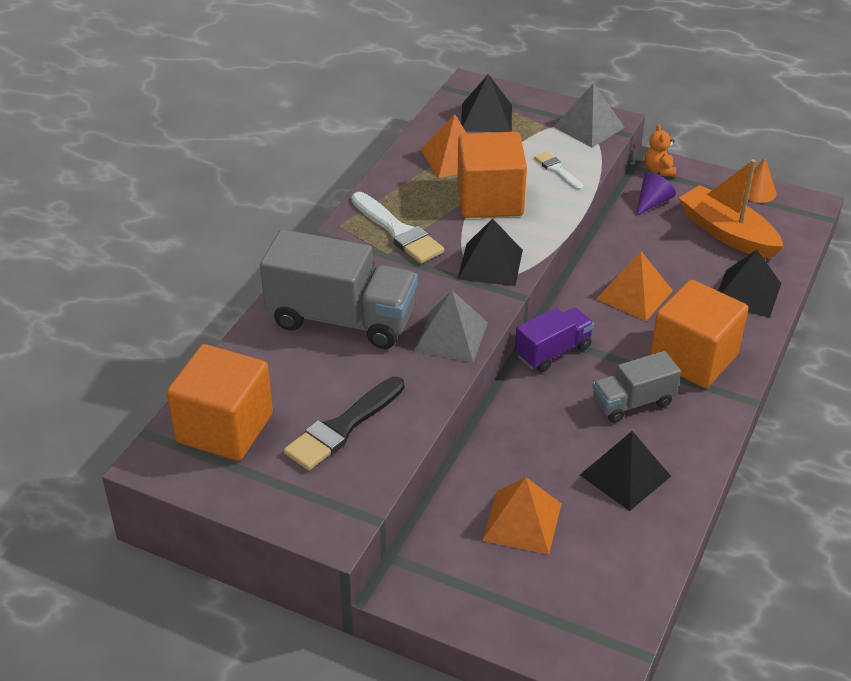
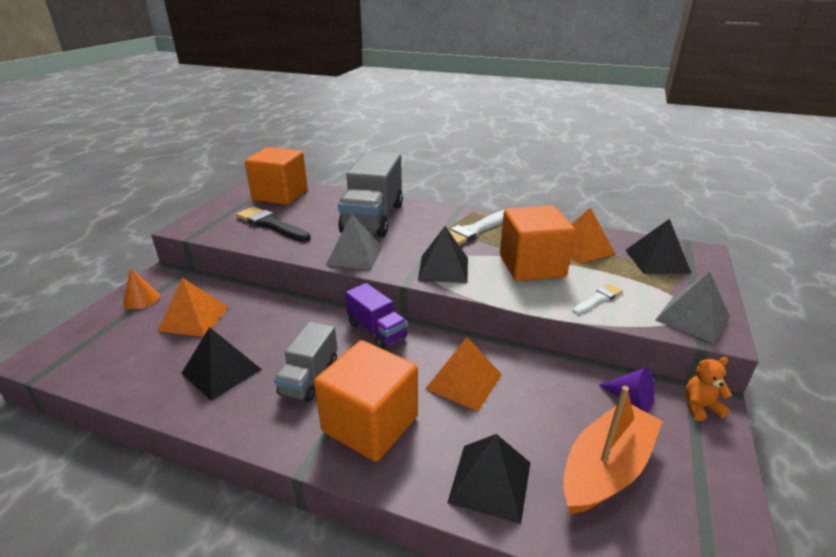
camera: 85 degrees right, 10 degrees down
(632, 402) = (309, 377): grey truck -> grey truck turned 135 degrees counterclockwise
(757, 191) = (725, 512): orange cone -> orange cone (141, 299)

